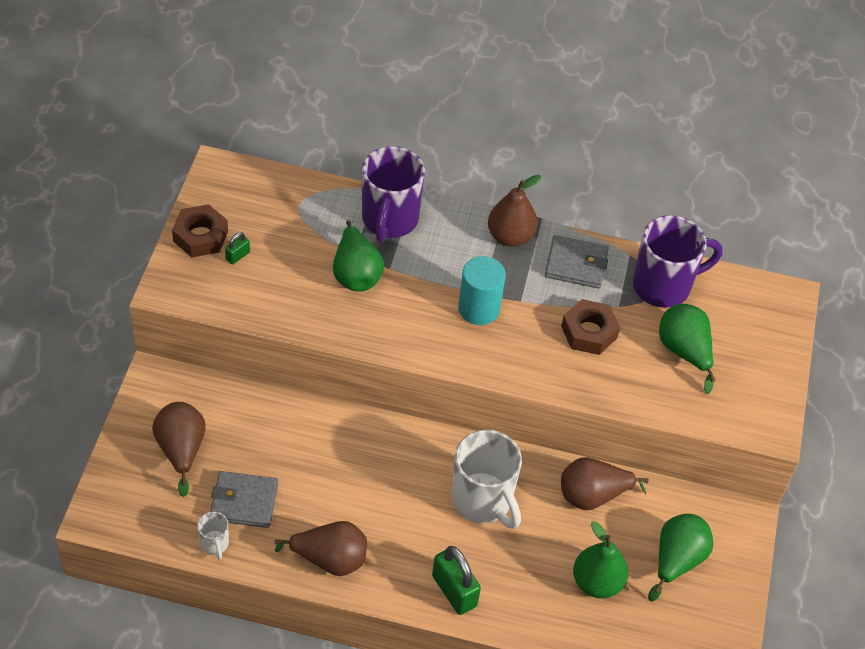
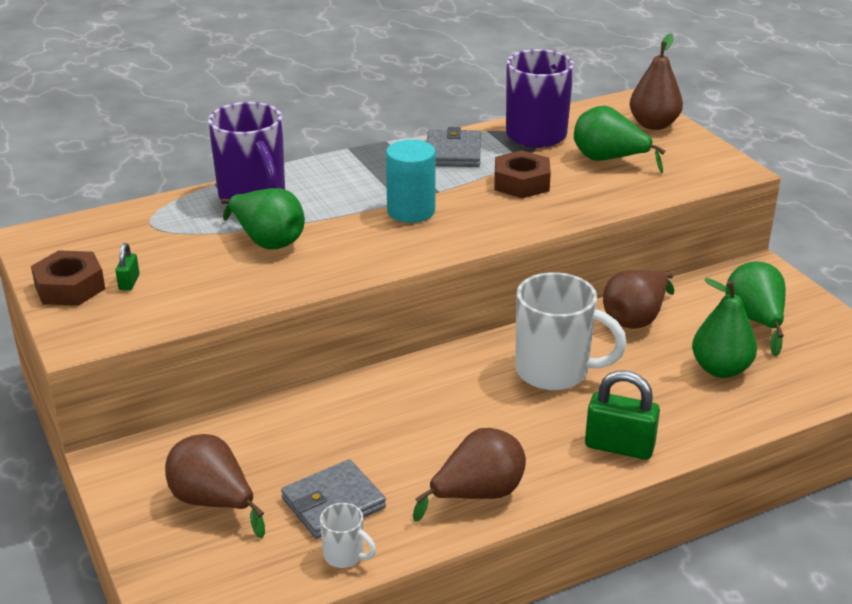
camera: 35 degrees left, 20 degrees down
(510, 236) = (375, 161): brown pear -> brown pear (653, 125)
(576, 264) = (453, 153): grey wallet -> grey wallet turned 60 degrees counterclockwise

